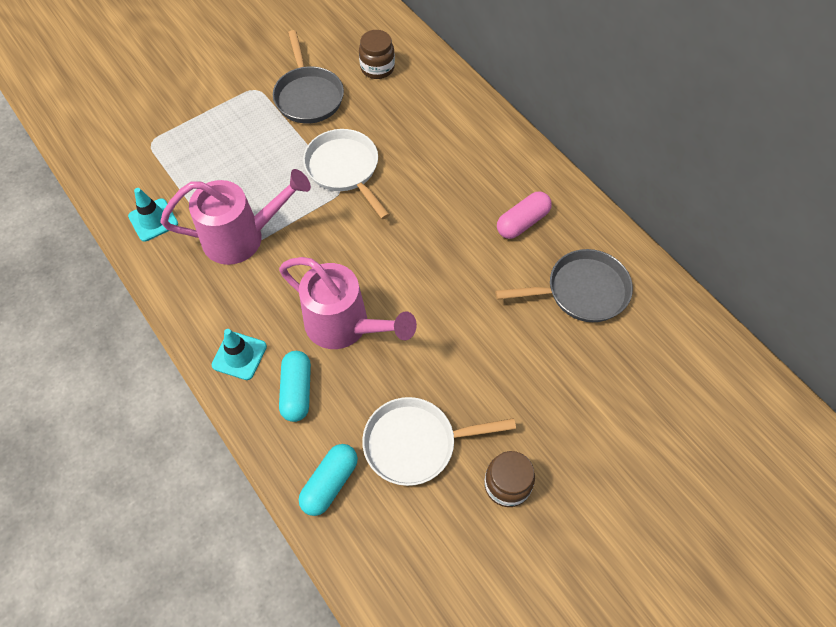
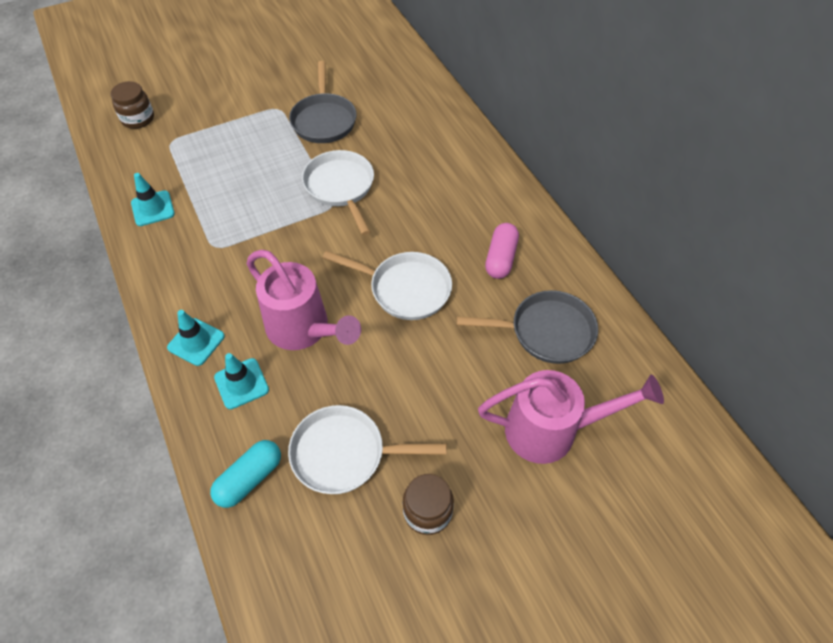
camera: 10 degrees right, 5 degrees down
(242, 237) = (229, 235): pink watering can -> pink watering can (551, 430)
(297, 391) = (241, 383): turquoise capsule -> turquoise traffic cone
(377, 68) = (394, 104): brown jar -> brown jar (138, 119)
(435, 268) = (405, 289): none -> white pan
(522, 222) = (501, 258): pink capsule -> pink capsule turned 45 degrees counterclockwise

